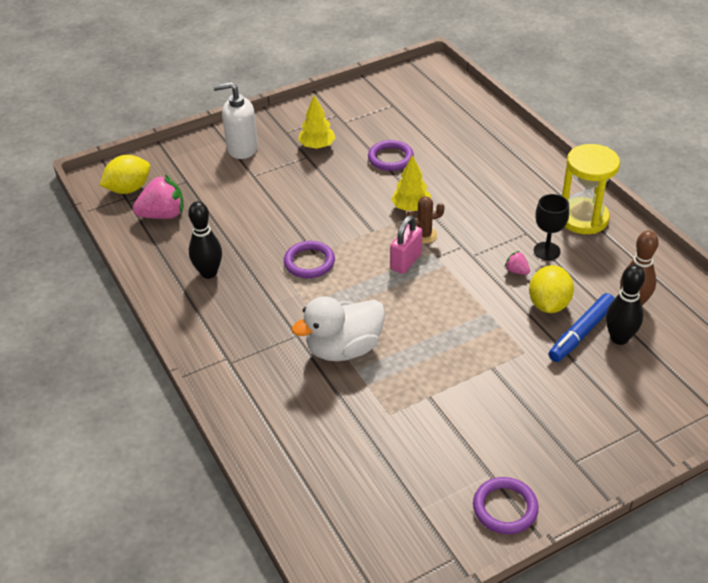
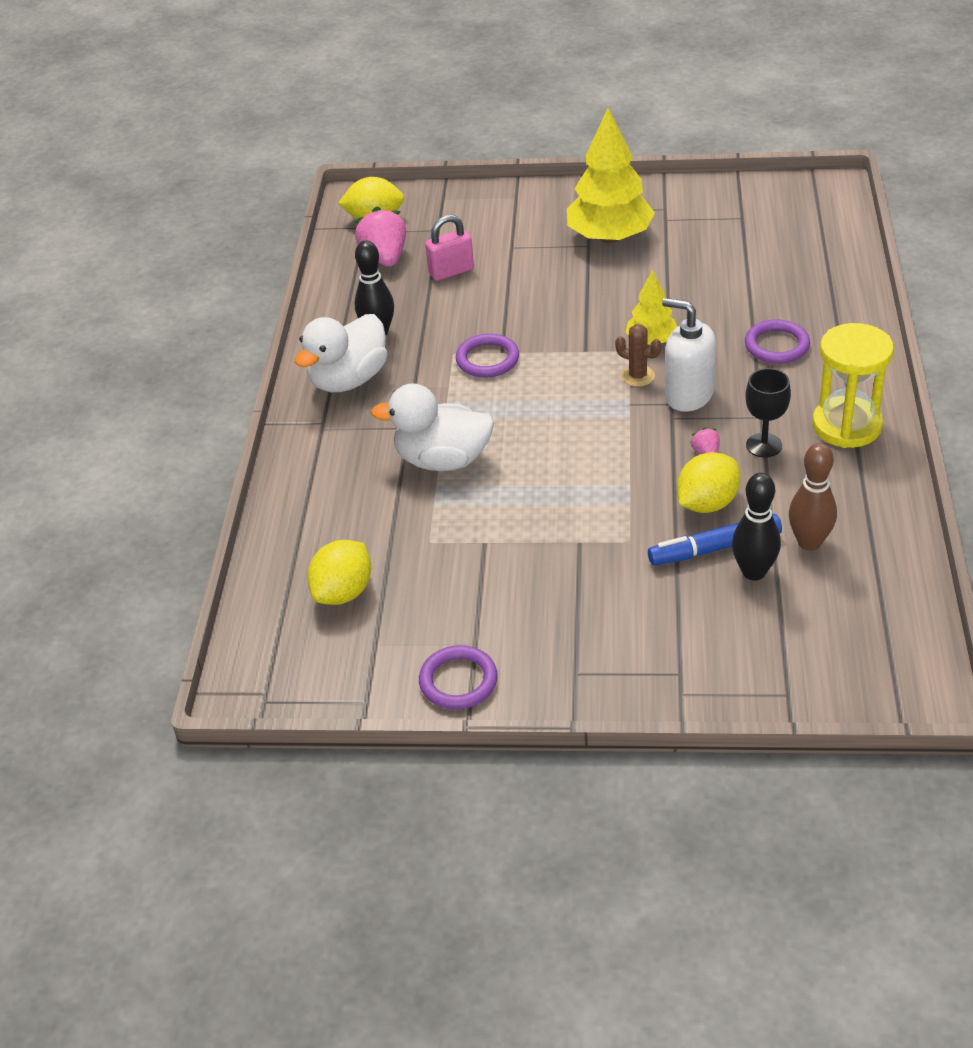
camera: 35 degrees right, 0 degrees up
(163, 215) = (385, 257): pink strawberry -> pink strawberry turned 120 degrees counterclockwise
(217, 317) = (348, 380): none -> white duck
(242, 148) = (526, 213): white soap dispenser -> white soap dispenser (688, 395)
(317, 146) = (609, 237): yellow tree -> yellow tree, size x1.82
(361, 482) = (343, 592): none -> yellow lemon
(390, 158) = (680, 278): purple ring -> purple ring (776, 345)
(406, 261) = (590, 397): pink padlock -> pink padlock (451, 271)

